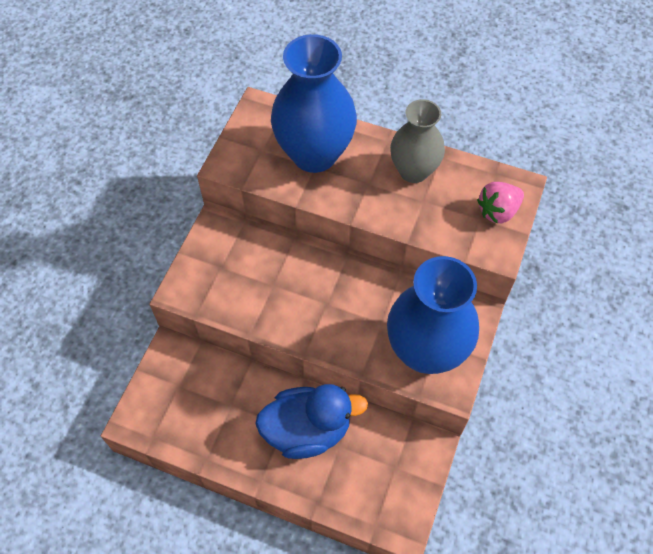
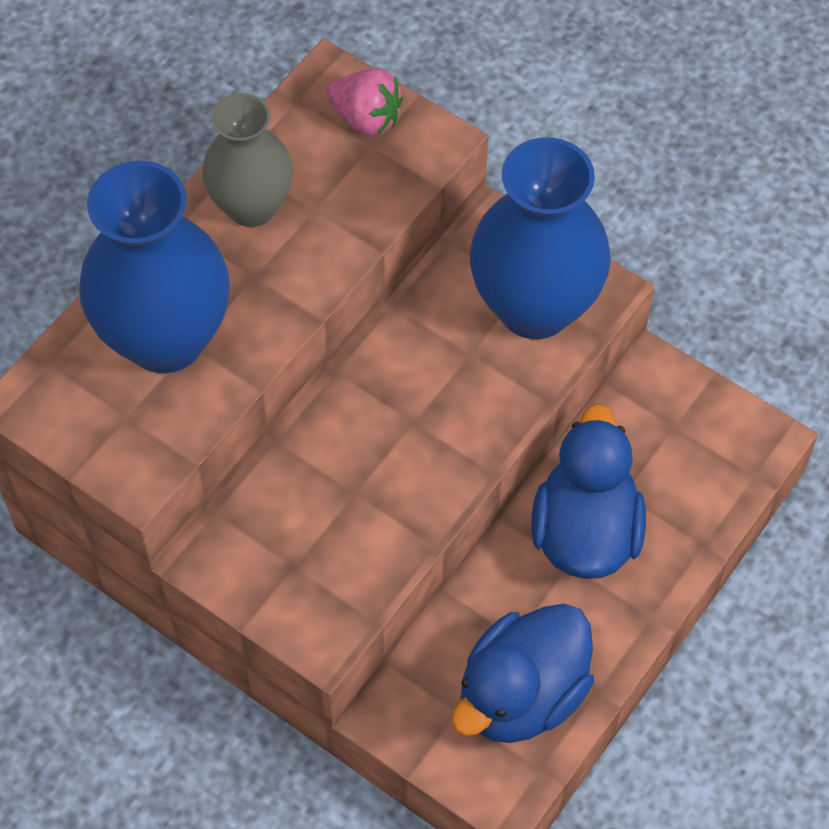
camera: 75 degrees left, 0 degrees up
(195, 417) = (521, 695): none -> blue duck
(498, 211) = (366, 118): pink strawberry -> pink strawberry turned 45 degrees counterclockwise

